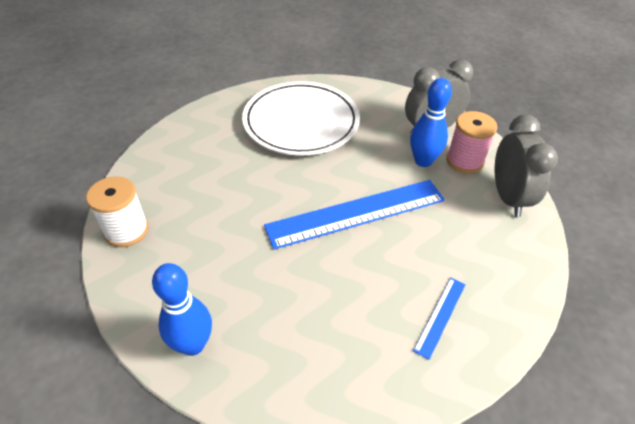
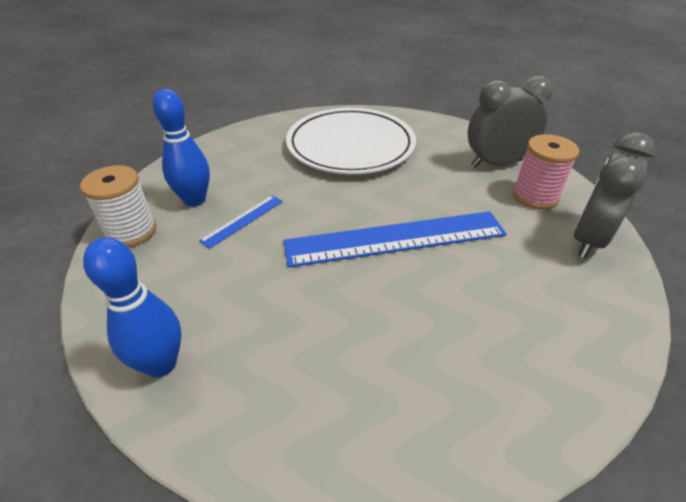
camera: 10 degrees right, 5 degrees down
(423, 161) = (484, 192): blue bowling pin -> blue bowling pin (195, 200)
(440, 316) = (486, 370): blue ruler -> blue ruler (243, 220)
(508, 197) = (588, 239): grey clock -> grey clock turned 150 degrees counterclockwise

